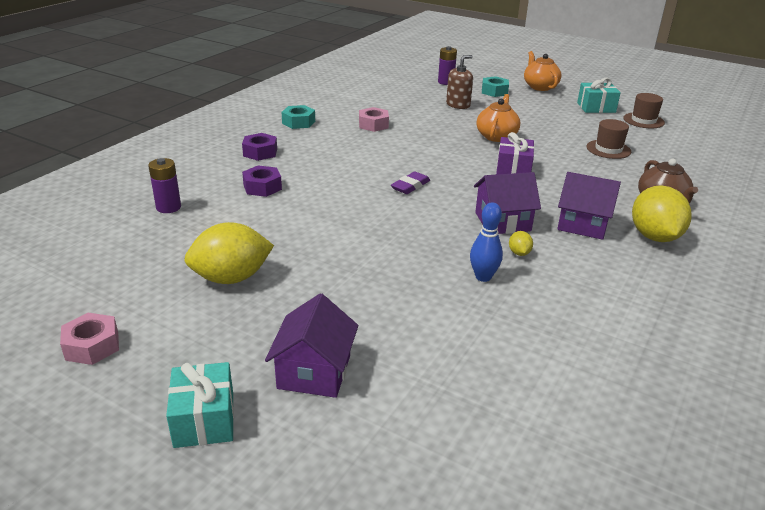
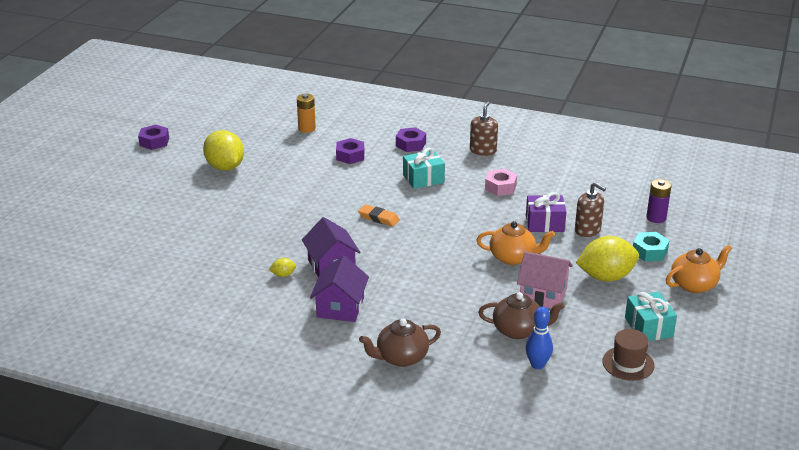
camera: 80 degrees right, 0 degrees up
(92, 346) = (154, 142): pink nut -> purple nut
(168, 207) = (307, 128): purple battery -> orange battery
(204, 419) = (100, 184): turquoise gift -> turquoise gift (423, 179)
(298, 122) = (483, 150): turquoise nut -> brown soap dispenser
(314, 372) = (137, 208): purple house -> none
(410, 186) = (379, 218): purple eraser -> orange eraser
(483, 277) = (246, 260): blue bowling pin -> blue bowling pin (537, 365)
(513, 169) = (436, 269): purple gift -> purple gift (544, 223)
(555, 133) = (543, 295): none -> pink house
(608, 149) = (518, 330): brown hat -> brown teapot
(654, 236) = (330, 347): yellow lemon -> yellow lemon (606, 277)

